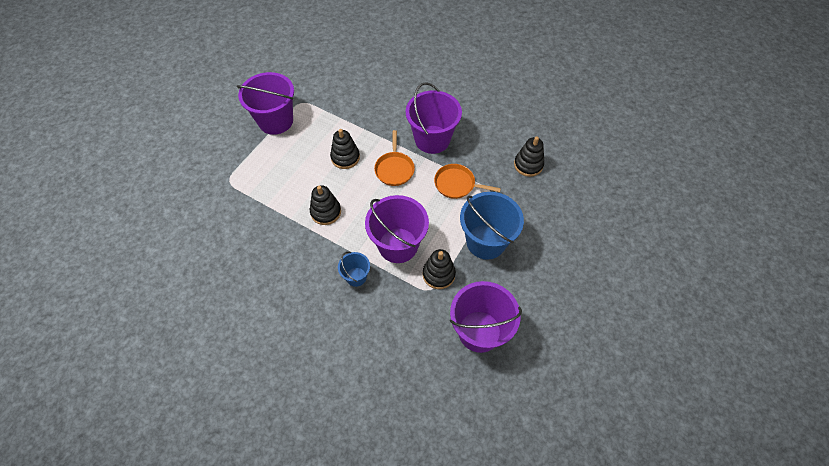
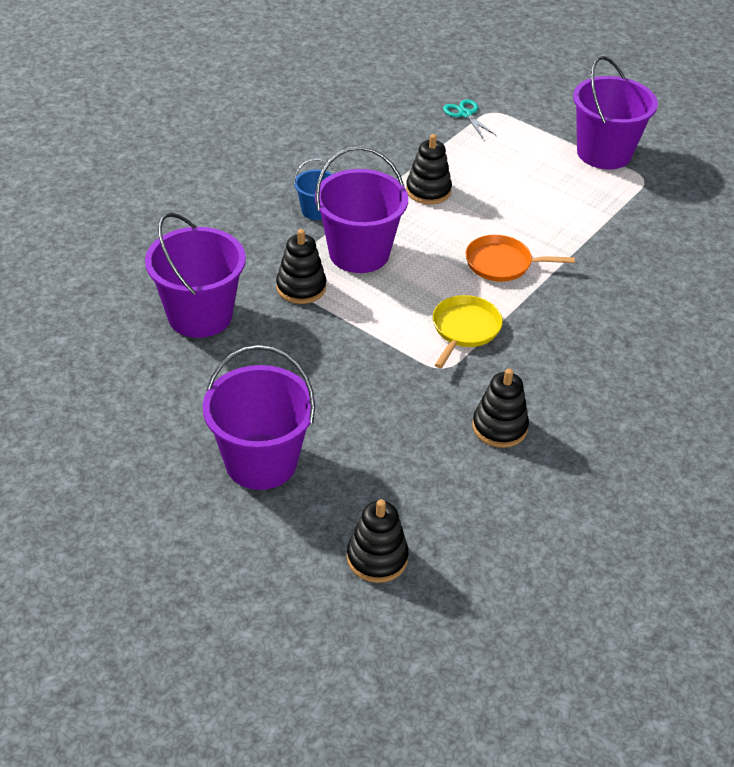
camera: 95 degrees right, 15 degrees down
(232, 196) = (465, 114): none -> turquoise scissors
(345, 157) = (528, 215): black stacking toy -> black stacking toy (377, 558)
(432, 139) = (563, 313): purple bucket -> purple bucket (261, 462)
(457, 184) = (464, 329): orange pan -> yellow pan
(486, 241) = (347, 346): blue bucket -> none

